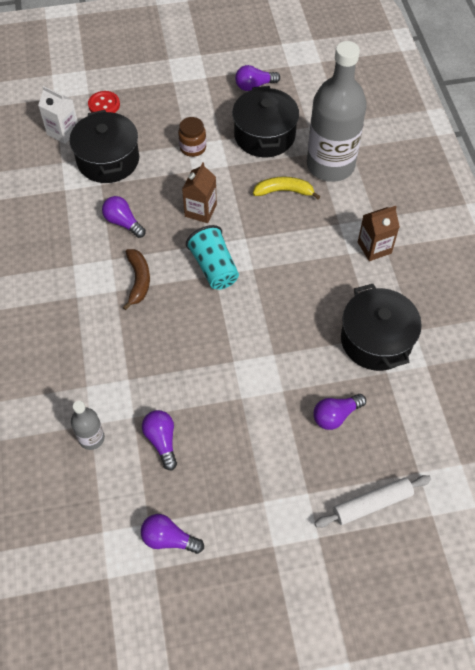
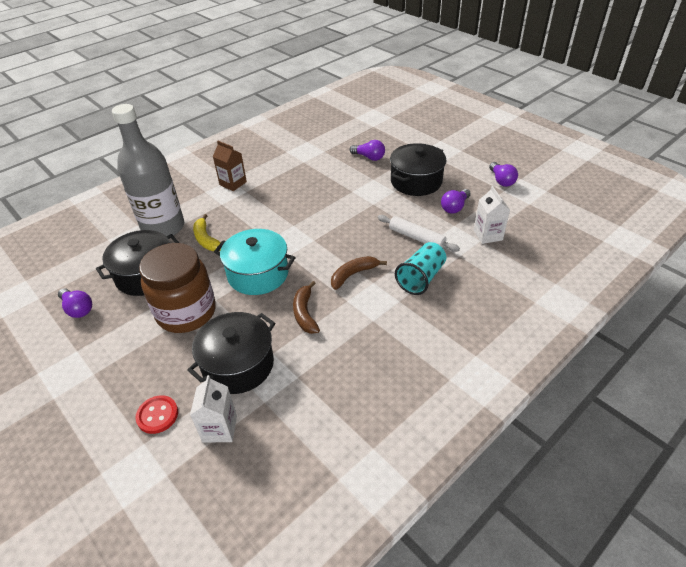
camera: 120 degrees left, 15 degrees down
(91, 438) = (488, 235): grey bottle -> white carton
(123, 223) = (305, 313): purple light bulb -> brown banana
(193, 147) = (186, 312): brown jar -> brown jar, size x2.14
(200, 210) = (258, 274): brown carton -> turquoise pot
(214, 268) = (308, 243): turquoise cup -> turquoise cup (421, 278)
(372, 504) = (405, 132): white rolling pin -> white rolling pin (416, 238)
(376, 340) = (306, 161): black pot -> black pot (416, 181)

